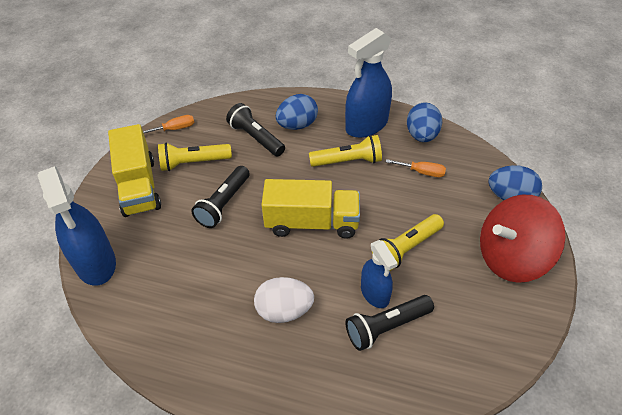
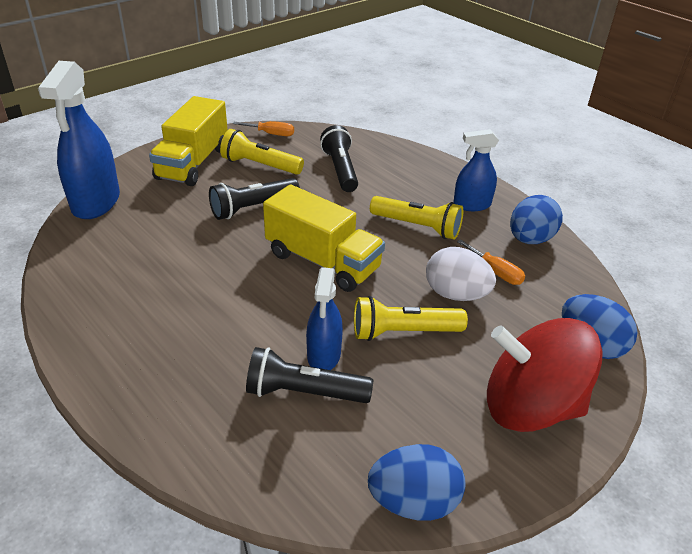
camera: 30 degrees right, 10 degrees down
(284, 311) = (214, 321): white egg -> white egg (455, 294)
(297, 125) = (394, 176): blue egg -> blue egg (413, 501)
(366, 125) = (471, 205): blue spray bottle -> blue spray bottle, size x0.59

